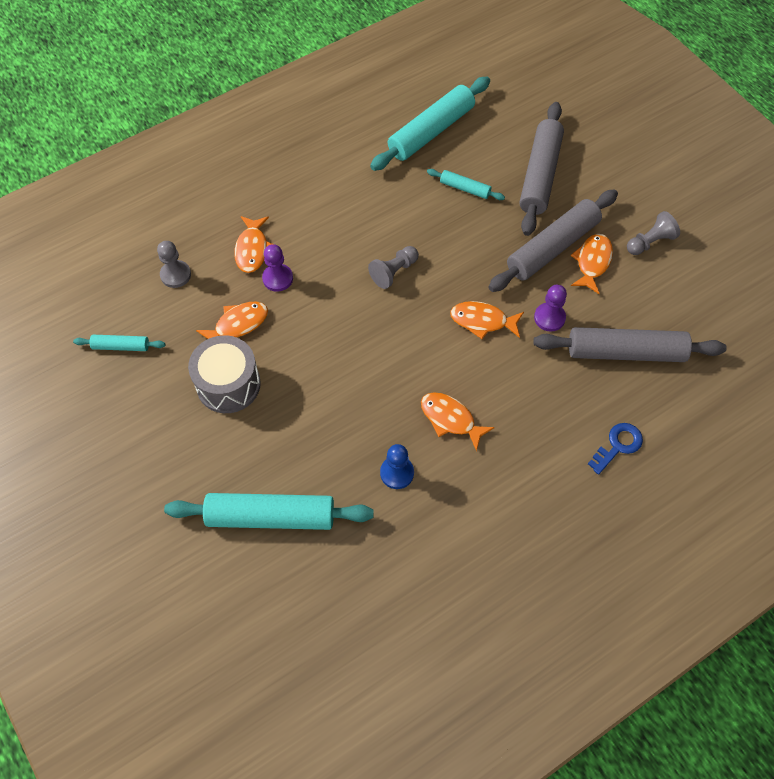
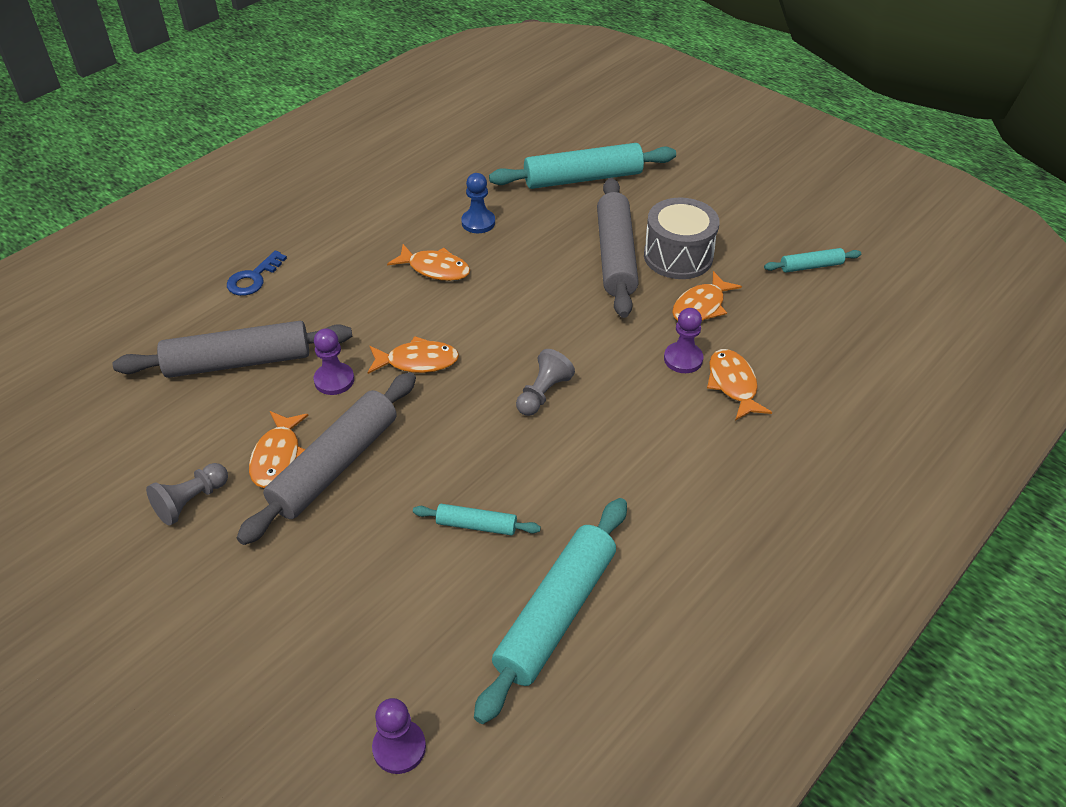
camera: 165 degrees right, 15 degrees down
(175, 275) = (805, 340): grey pawn -> none
(528, 90) = (399, 747): none -> purple pawn
(539, 175) = (362, 573): grey rolling pin -> grey rolling pin (616, 256)

